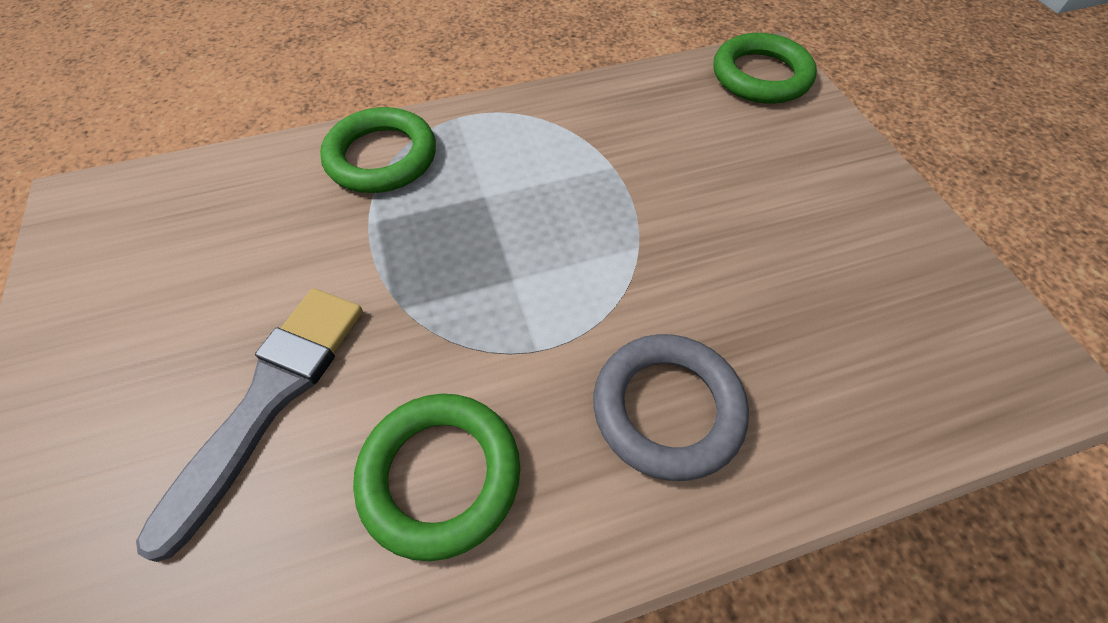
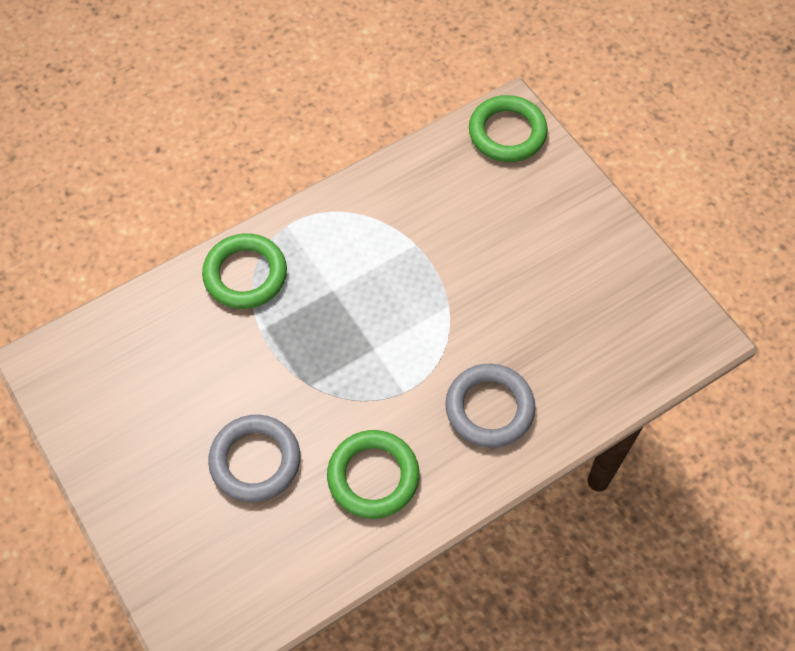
camera: 15 degrees left, 5 degrees up
(269, 399) = (255, 461): grey brush -> grey ring

